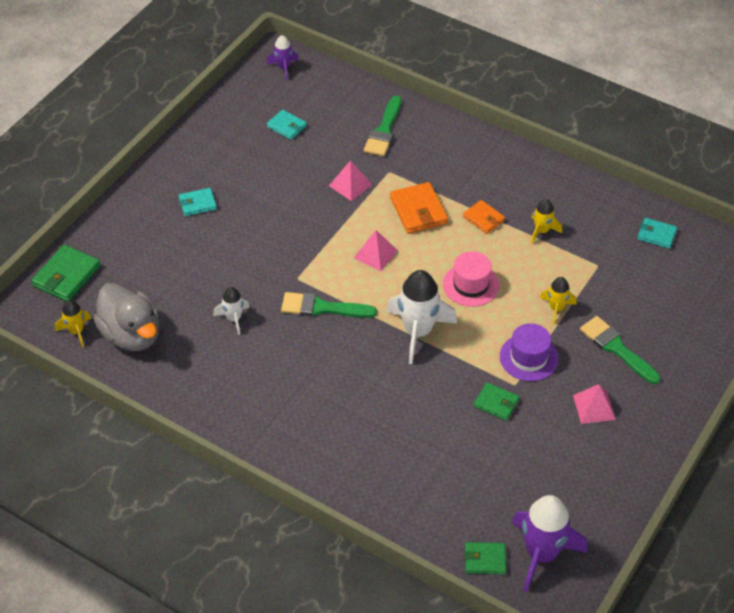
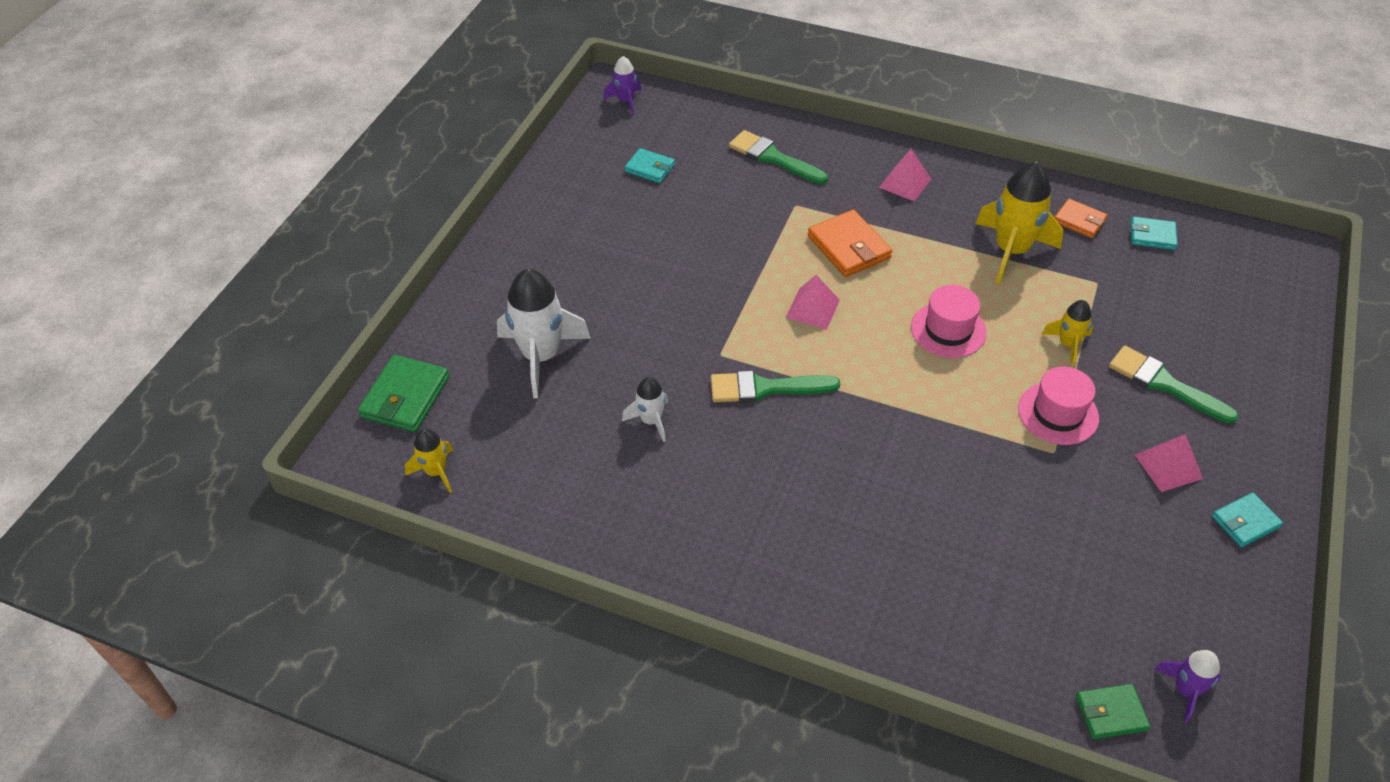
camera: 10 degrees left, 0 degrees up
(131, 335) = (515, 465): grey duck -> none
(197, 204) = (561, 277): turquoise wallet -> turquoise wallet (1245, 522)
(350, 185) = (752, 227): pink pyramid -> pink pyramid (905, 183)
(384, 130) = (773, 157): green brush -> green brush turned 120 degrees clockwise
(418, 332) = (902, 401): white rocket -> white rocket (541, 356)
(483, 218) = (933, 245): orange wallet -> orange wallet (1079, 221)
(496, 403) = (1039, 481): green wallet -> none
(528, 357) = (1058, 413): purple hat -> pink hat
(541, 231) = (1011, 251): yellow rocket -> yellow rocket, size x1.91
(541, 554) = (1185, 690): purple rocket -> purple rocket, size x0.52

